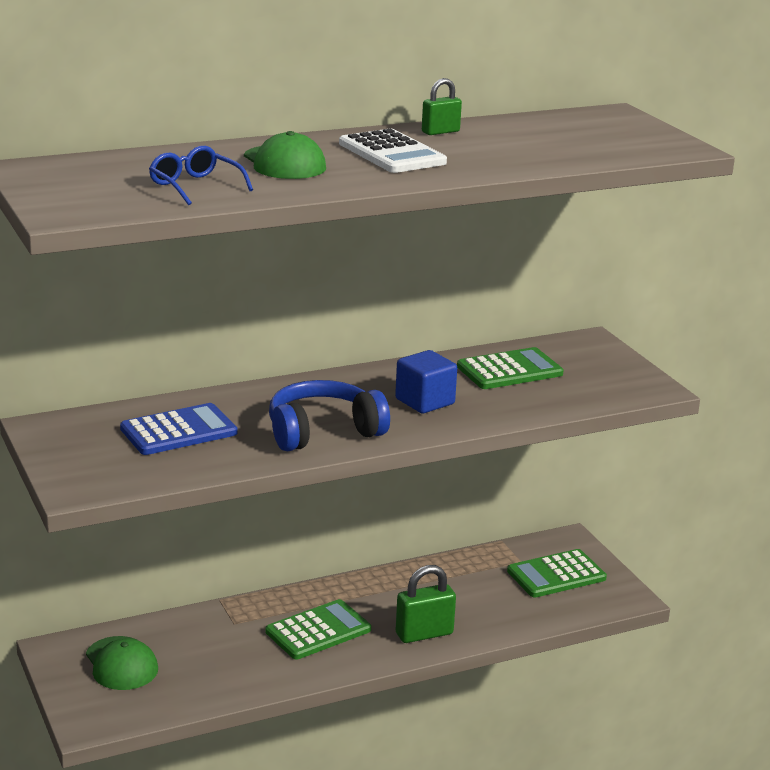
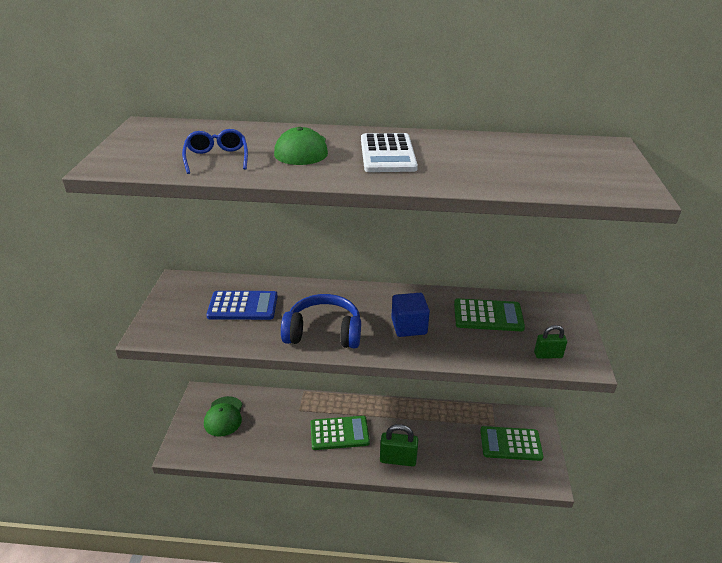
camera: 30 degrees right, 10 degrees up
(440, 132) = (447, 141): green padlock -> green padlock (548, 355)

